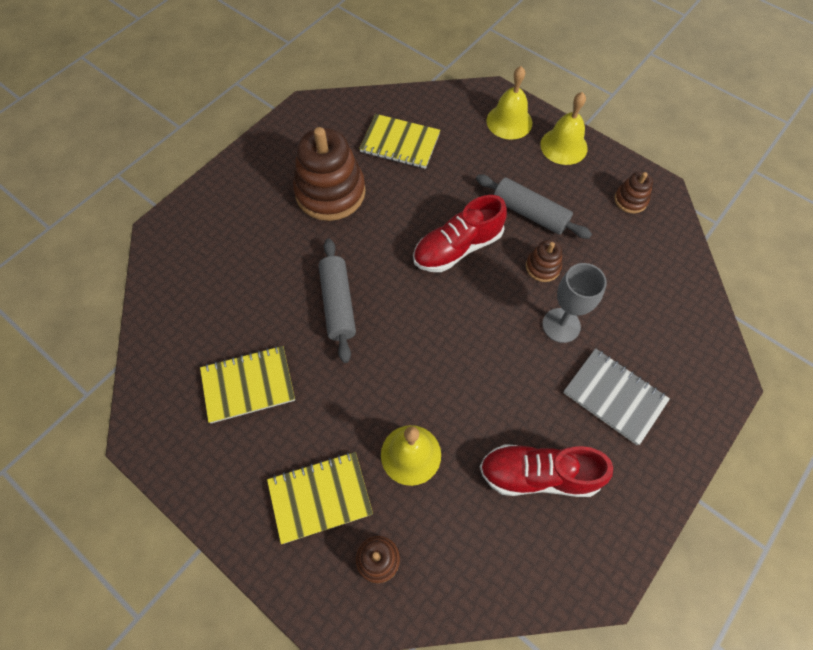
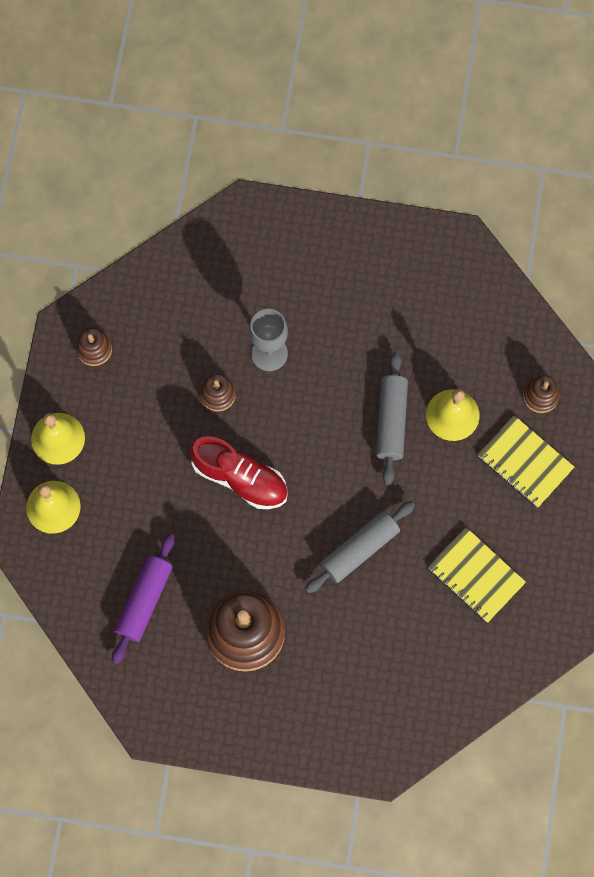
camera: 120 degrees left, 10 degrees up
(400, 143) = (144, 601): yellow notebook -> purple rolling pin
(530, 213) = (162, 432): grey rolling pin -> grey rolling pin (391, 421)
(538, 475) = (410, 315): red shoe -> none
(614, 396) = (311, 286): grey notebook -> none

